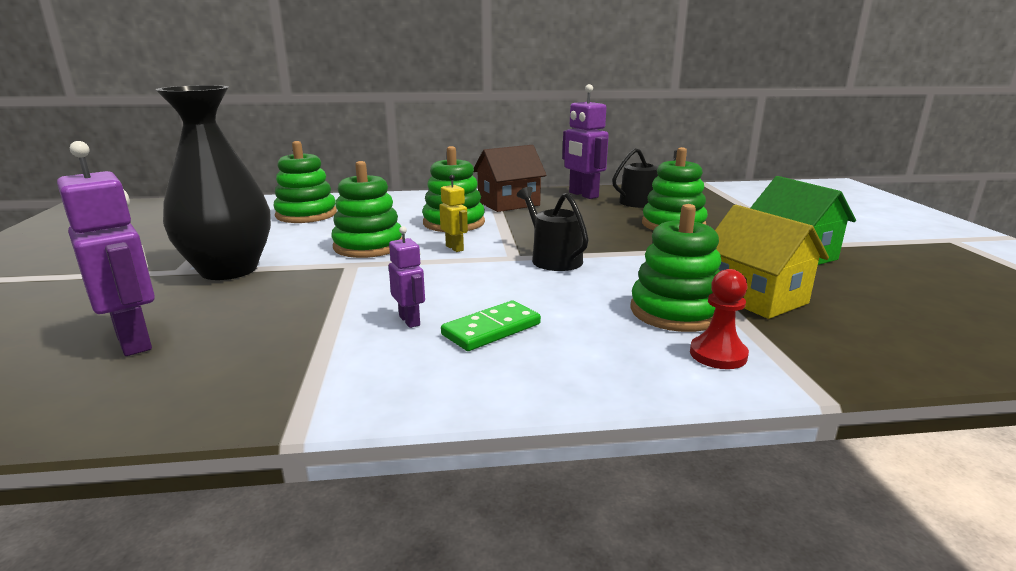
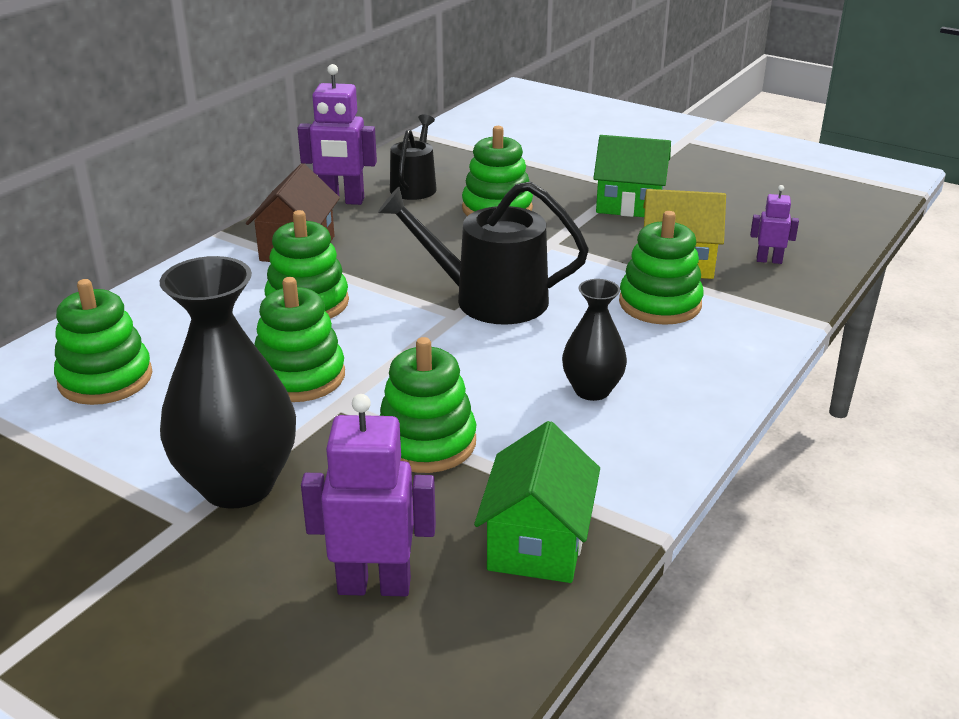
camera: 50 degrees left, 10 degrees up
(234, 381) = (537, 543): none -> green house
(336, 300) = (426, 442): none -> green stacking toy
(410, 321) = (526, 420): purple robot -> purple robot (769, 260)
(455, 248) = (385, 333): yellow robot -> none
(491, 329) = (592, 390): green domino -> black vase
(553, 259) = (489, 299): black watering can -> black watering can, size x1.61
(718, 354) = (736, 324): red pawn -> none

